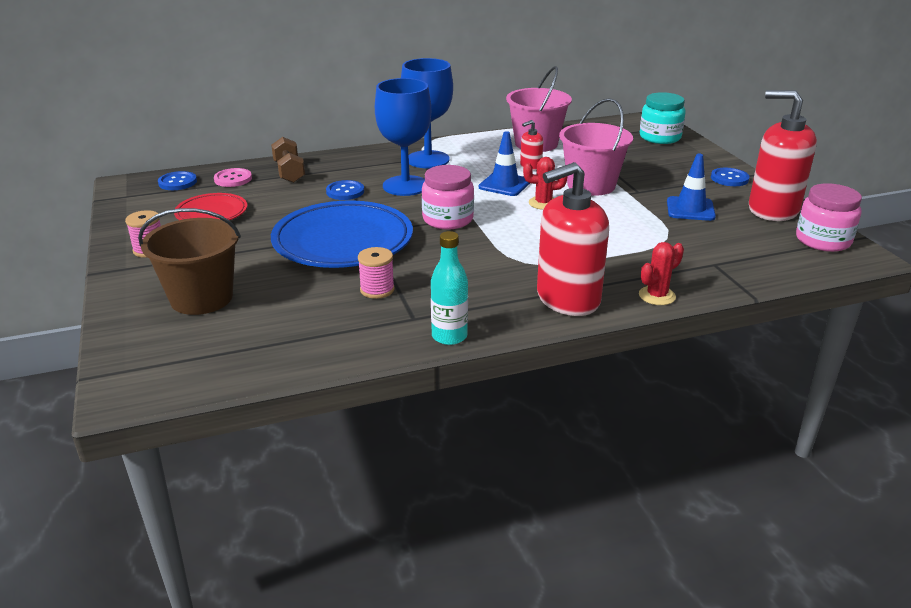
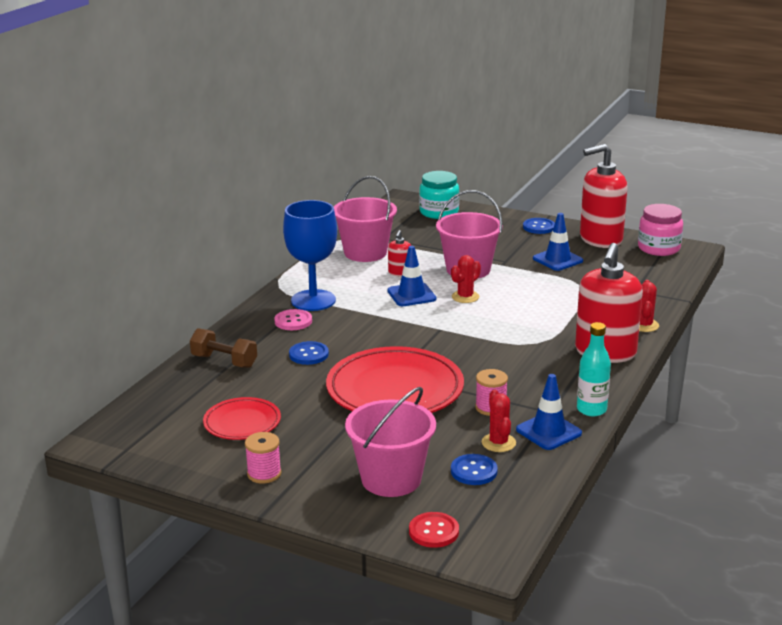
camera: 45 degrees left, 5 degrees down
(139, 350) = (433, 531): none -> red button
(177, 182) = (144, 416): blue button -> blue button (474, 471)
(201, 298) = (391, 479): brown bucket -> pink bucket
(233, 179) = (188, 389): pink button -> pink button (293, 321)
(323, 318) = (498, 443): none -> red cactus
(343, 241) = (395, 390): blue plate -> red plate
(377, 332) = (548, 431): none -> blue traffic cone
(405, 186) = (344, 328): blue goblet -> none
(448, 219) = (429, 338): pink jar -> none

